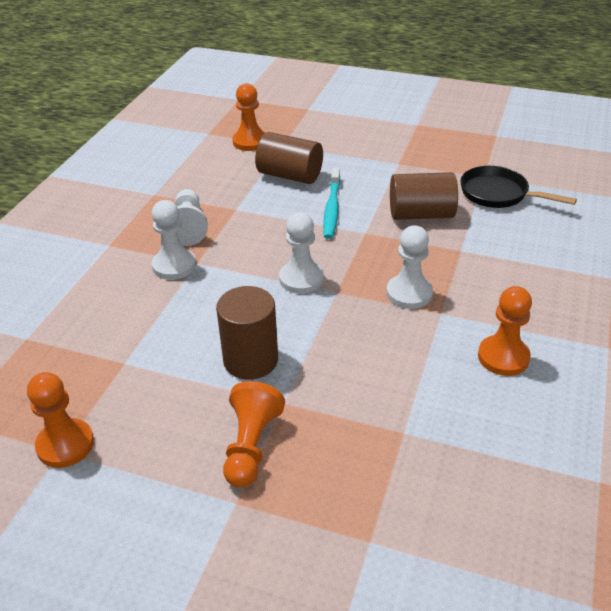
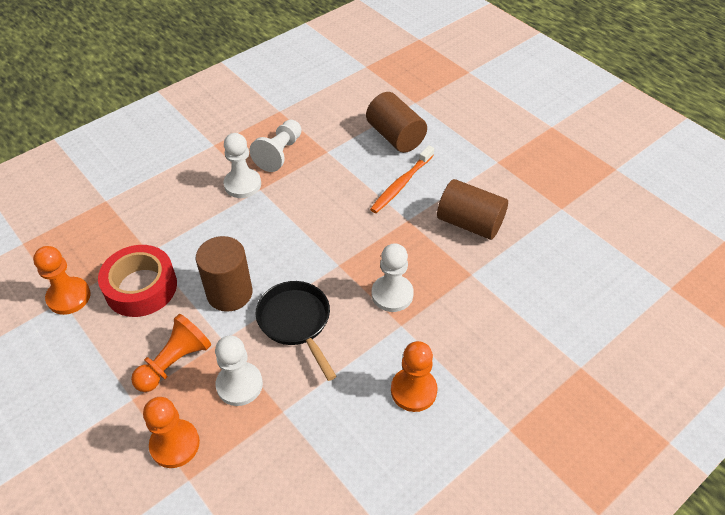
camera: 30 degrees right, 10 degrees up
(146, 397) = (141, 287): none -> red tape
(250, 142) = (391, 88): orange pawn -> orange pawn (175, 444)
(301, 279) = (322, 240): white pawn -> white pawn (239, 385)
(332, 208) = (401, 184): turquoise toothbrush -> orange toothbrush
(498, 194) = (557, 233): black pan -> black pan (296, 322)

